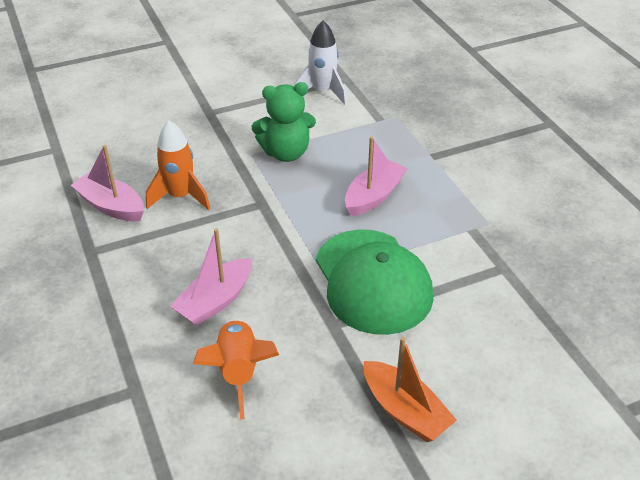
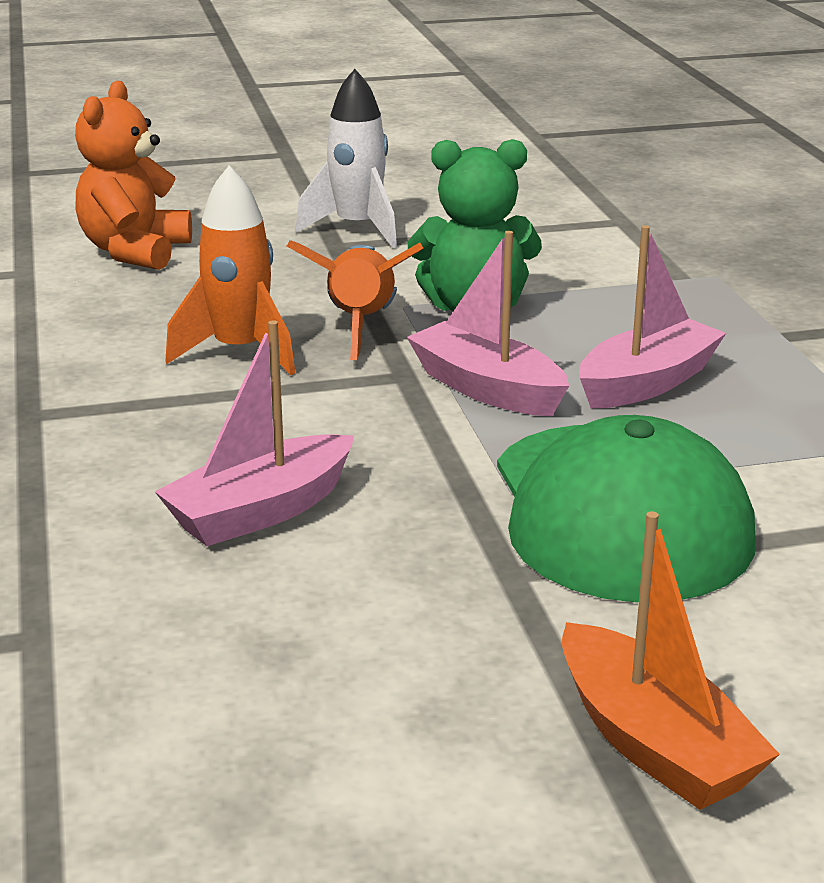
camera: 10 degrees right, 15 degrees down
(109, 128) = (134, 252): none -> orange teddy bear
(111, 206) = (97, 354): pink boat -> pink boat (487, 389)
(238, 372) = (275, 630): orange rocket -> orange rocket (361, 326)
(322, 92) = (570, 234): white rocket -> white rocket (357, 229)

